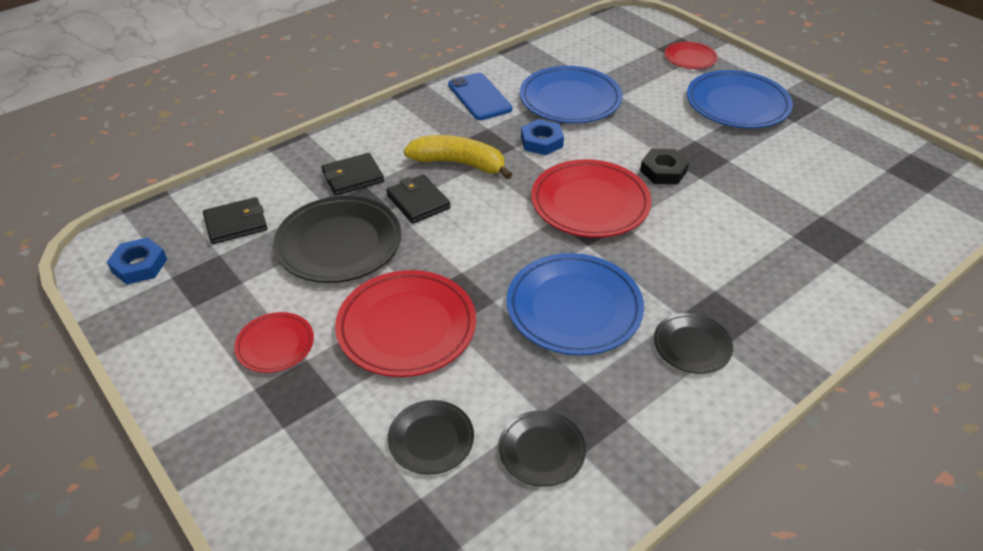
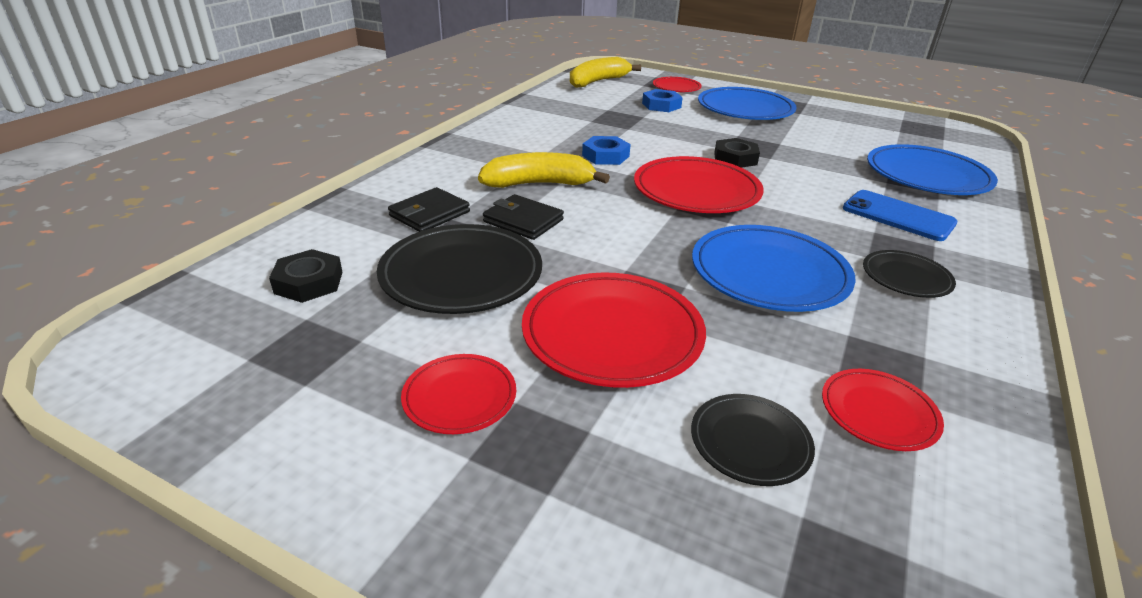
camera: 25 degrees left, 10 degrees down
(139, 265) = (187, 357): blue nut -> blue nut (661, 105)
(236, 223) = (308, 282): black wallet -> black nut
(479, 97) = (513, 134): blue phone -> blue phone (898, 216)
(541, 450) = (878, 413): black plate -> red plate
(570, 99) = (602, 124): blue plate -> blue plate (927, 176)
(613, 36) = (598, 81): none -> yellow banana

